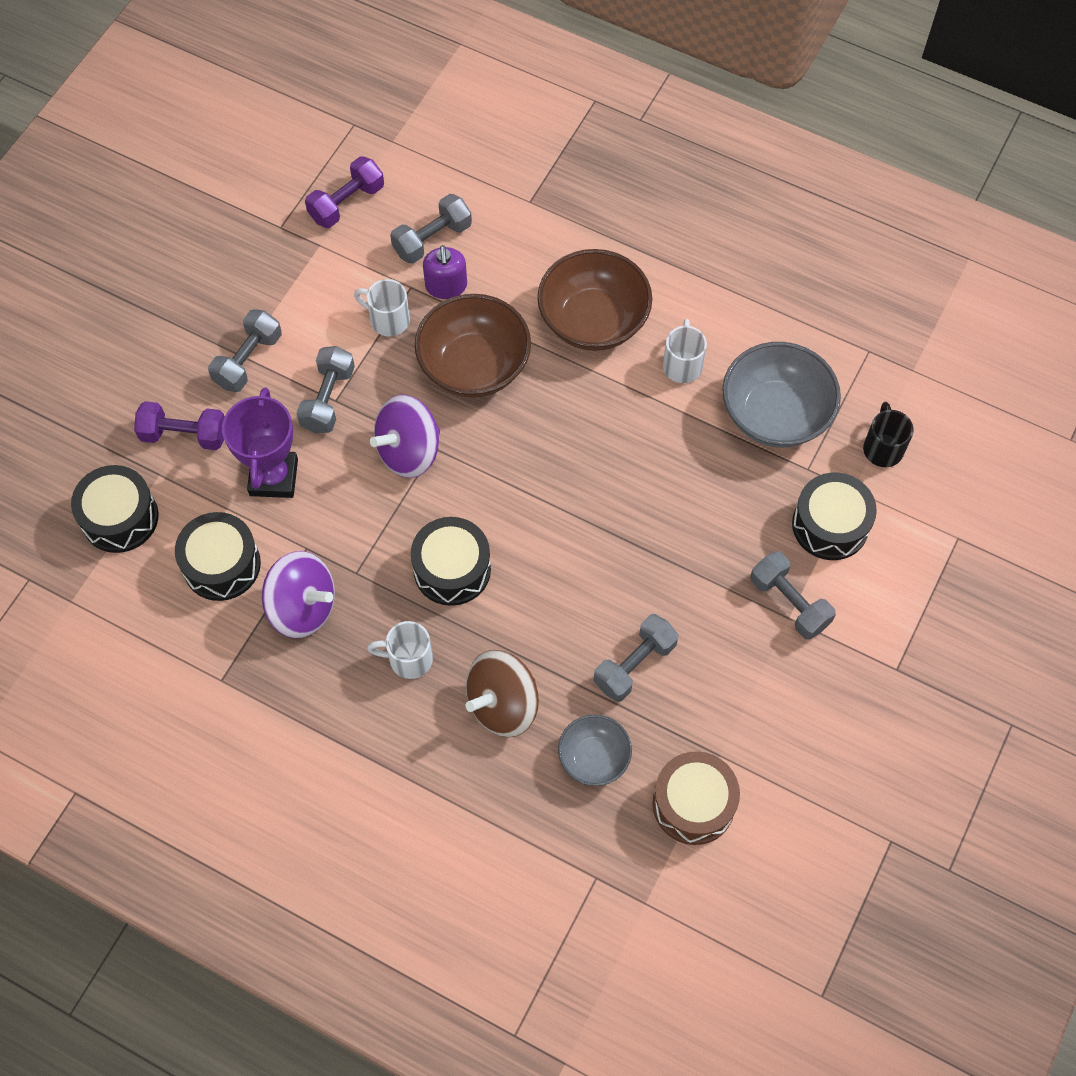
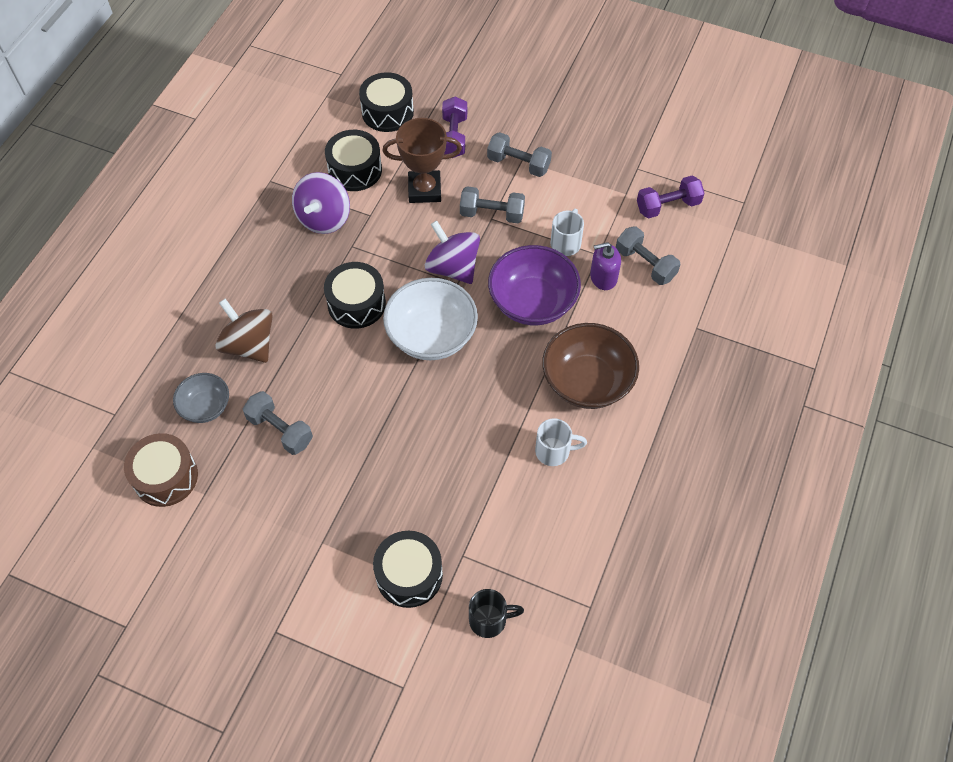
camera: 85 degrees right, 5 degrees down
(274, 477) = (424, 190): purple trophy -> brown trophy
(346, 203) = (668, 206): purple dumbbell -> purple dumbbell turned 60 degrees counterclockwise
(408, 659) = (285, 284): white mug -> none
(474, 366) = (532, 302): brown bowl -> purple bowl
(511, 483) = (431, 336): none -> white bowl
(775, 414) = (514, 527): grey bowl -> none
(789, 602) = (335, 543): grey dumbbell -> none

